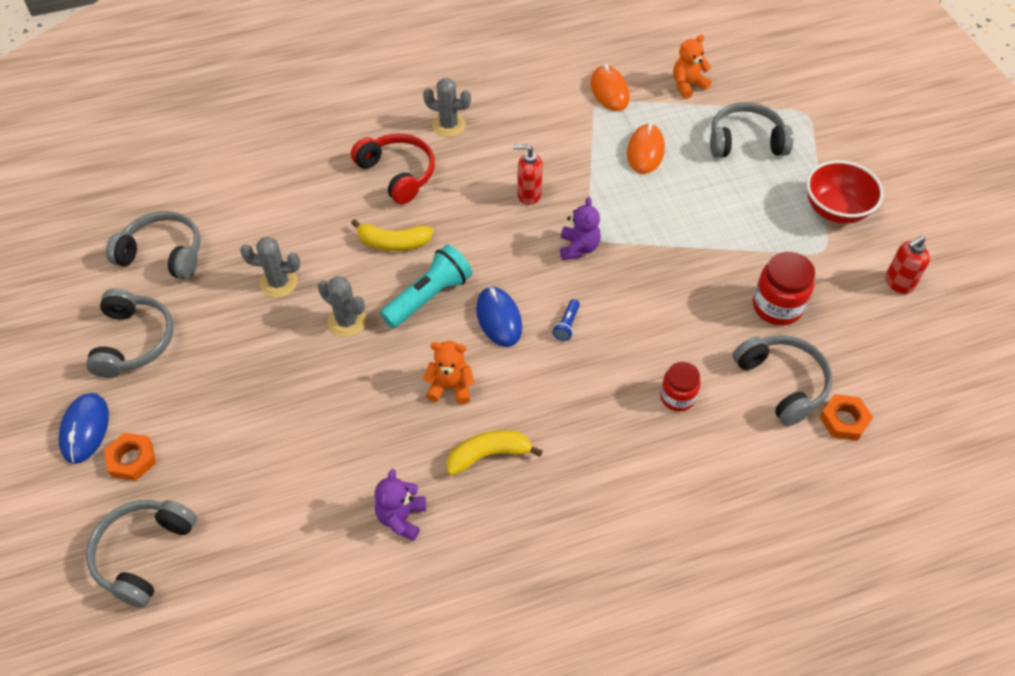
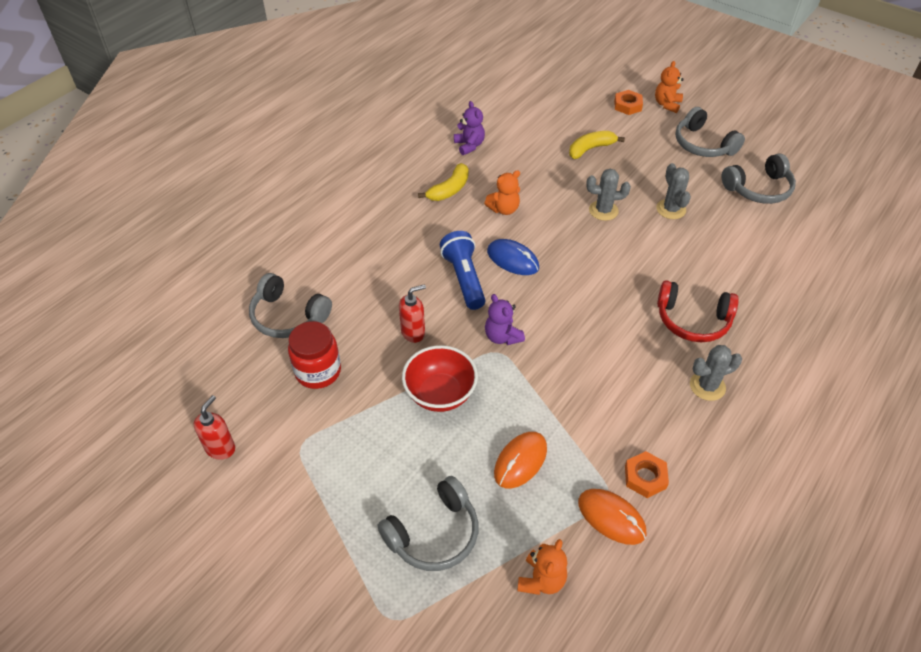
camera: 145 degrees right, 5 degrees down
(85, 429) = (667, 104): blue mouse -> orange teddy bear
(144, 554) = (573, 83): grey headphones -> none
(279, 283) = (671, 209): grey cactus -> grey cactus turned 75 degrees counterclockwise
(393, 243) = (633, 269): yellow banana -> yellow banana (590, 149)
(429, 297) = (571, 249): turquoise flashlight -> none
(529, 195) = (579, 359): red soap dispenser -> red soap dispenser (413, 332)
(567, 325) = (464, 278): blue flashlight -> blue flashlight, size x2.16
(645, 151) = (520, 461): orange mouse -> orange mouse turned 60 degrees clockwise
(677, 397) = (357, 272): red jar -> none
(835, 210) = (305, 498): red bowl -> red bowl (440, 394)
(844, 420) = (233, 313): orange nut -> orange nut (645, 477)

